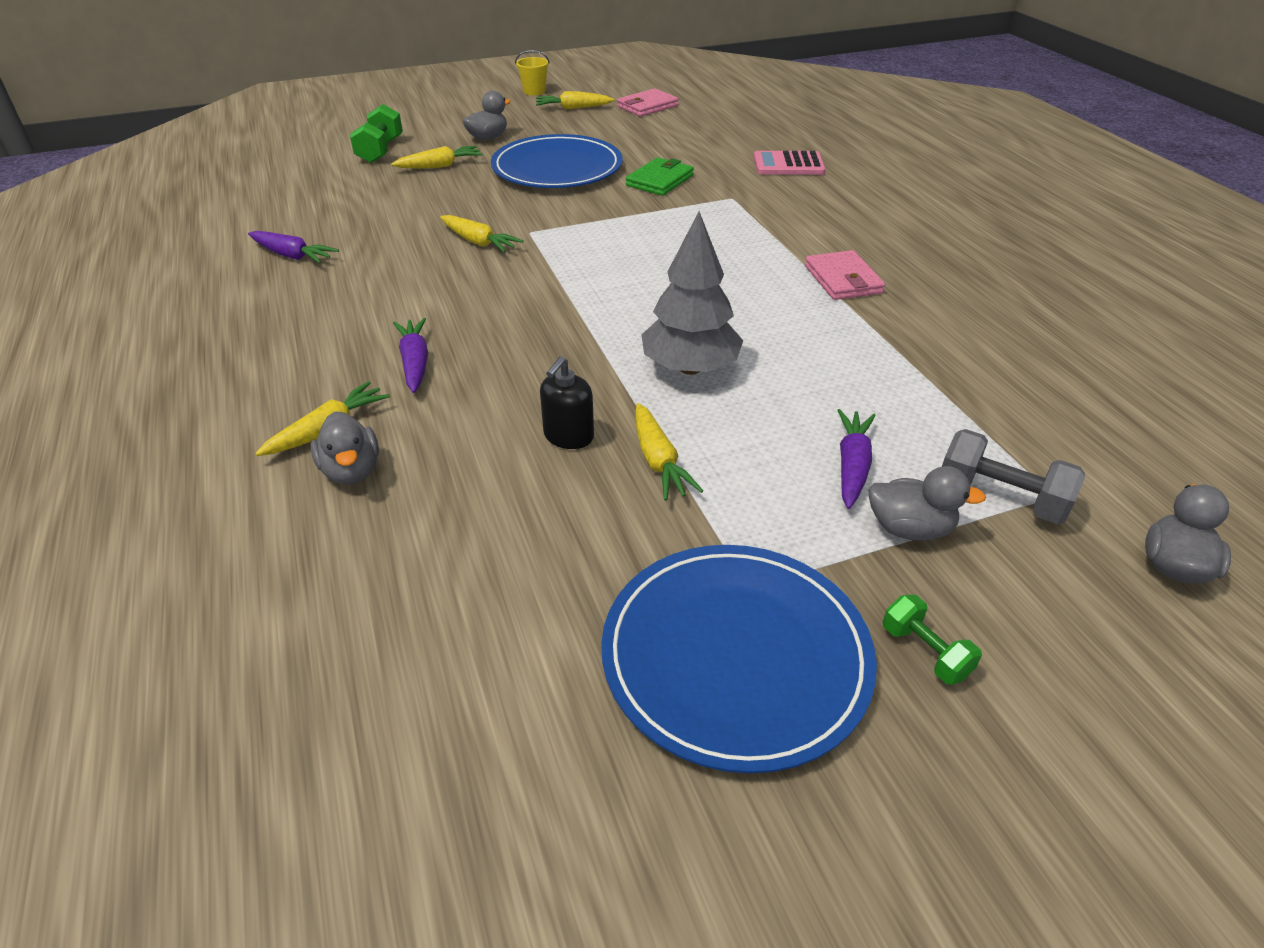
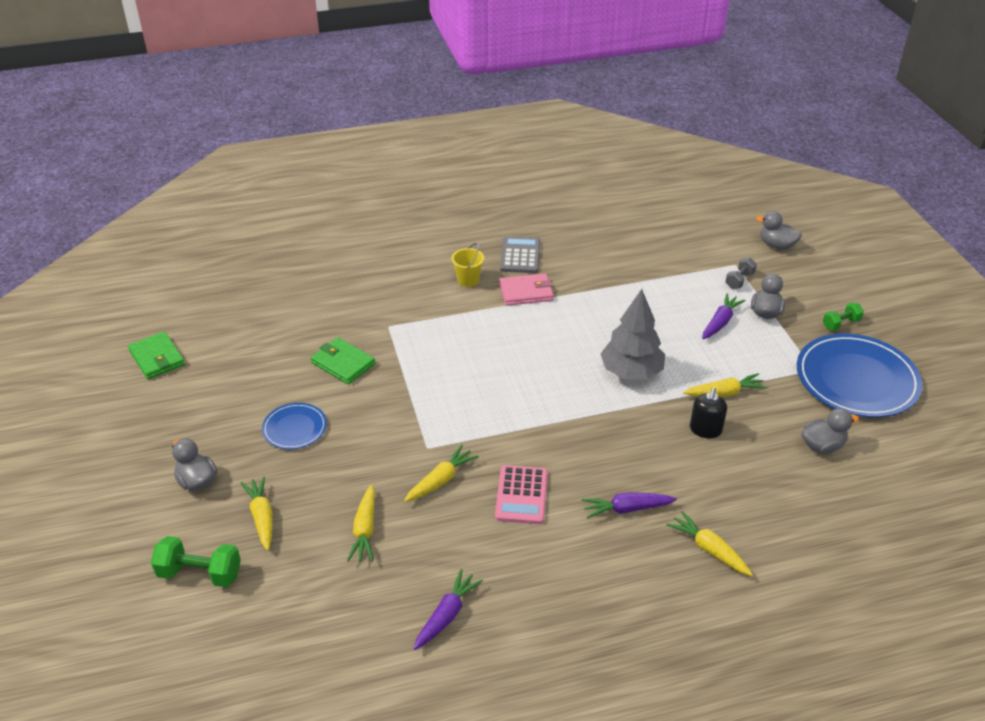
camera: 85 degrees left, 0 degrees up
(352, 471) = (749, 531): grey duck -> grey duck (822, 446)
(534, 91) = (65, 444): yellow bucket -> yellow bucket (468, 280)
(557, 168) = (294, 428): blue plate -> blue plate, size x0.51
(568, 436) = (705, 430): black soap dispenser -> black soap dispenser turned 75 degrees clockwise
(573, 108) = (136, 413): yellow carrot -> yellow carrot (365, 530)
(647, 106) = (157, 358): pink wallet -> green wallet
(788, 165) = (332, 288): pink calculator -> pink calculator (521, 495)
(852, 465) = (720, 322): purple carrot -> purple carrot turned 105 degrees clockwise
(928, 272) = (520, 256): none -> grey calculator
(1000, 498) = (739, 280): grey dumbbell -> grey dumbbell, size x0.62

